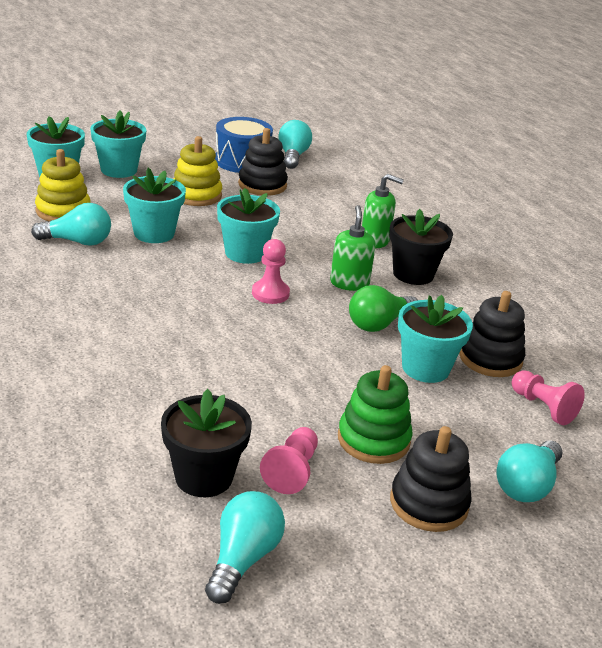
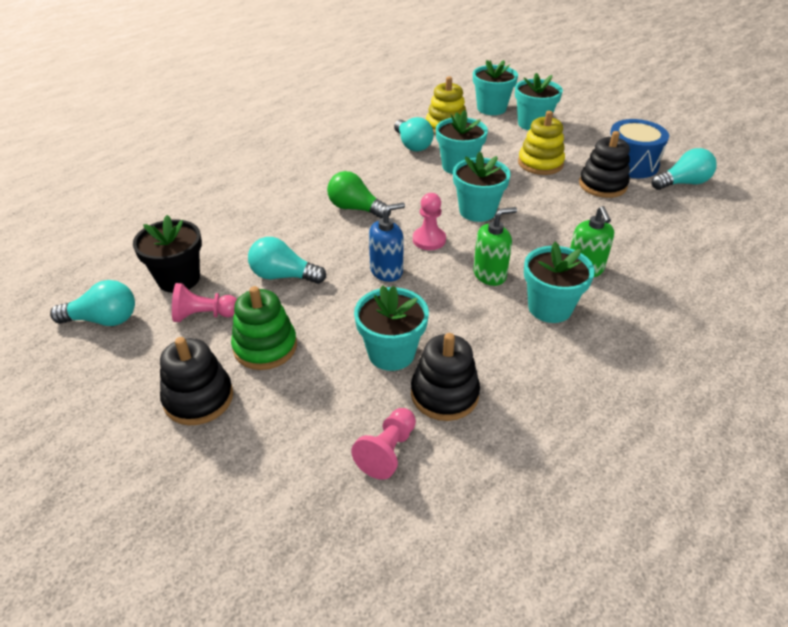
camera: 70 degrees right, 10 degrees up
(302, 332) = (386, 271): none -> blue soap dispenser
(379, 324) = (438, 308): green light bulb -> green light bulb (355, 208)
(413, 274) = (549, 308): black flower pot -> turquoise flower pot
(526, 485) = (253, 460): turquoise light bulb -> turquoise light bulb (283, 276)

